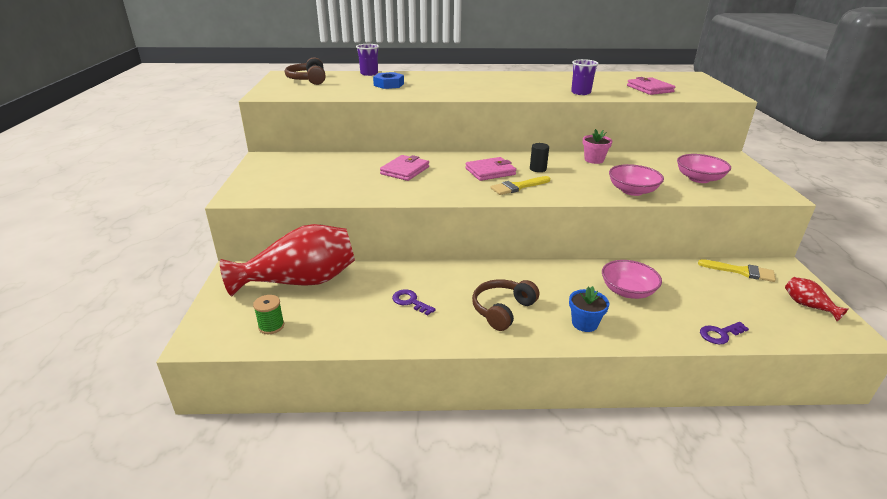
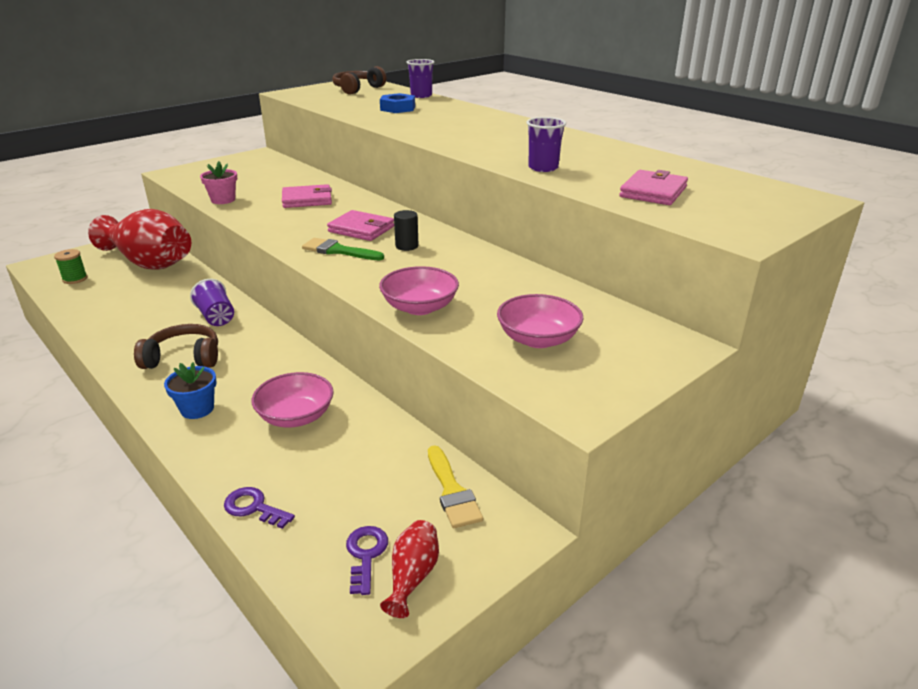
camera: 50 degrees right, 0 degrees up
(410, 301) = (159, 313): purple key -> purple key (366, 555)
(451, 280) = (216, 317): none -> purple cup
(518, 187) = (338, 251): yellow brush -> green brush
(594, 160) = (490, 264): pink flower pot -> pink flower pot (223, 200)

